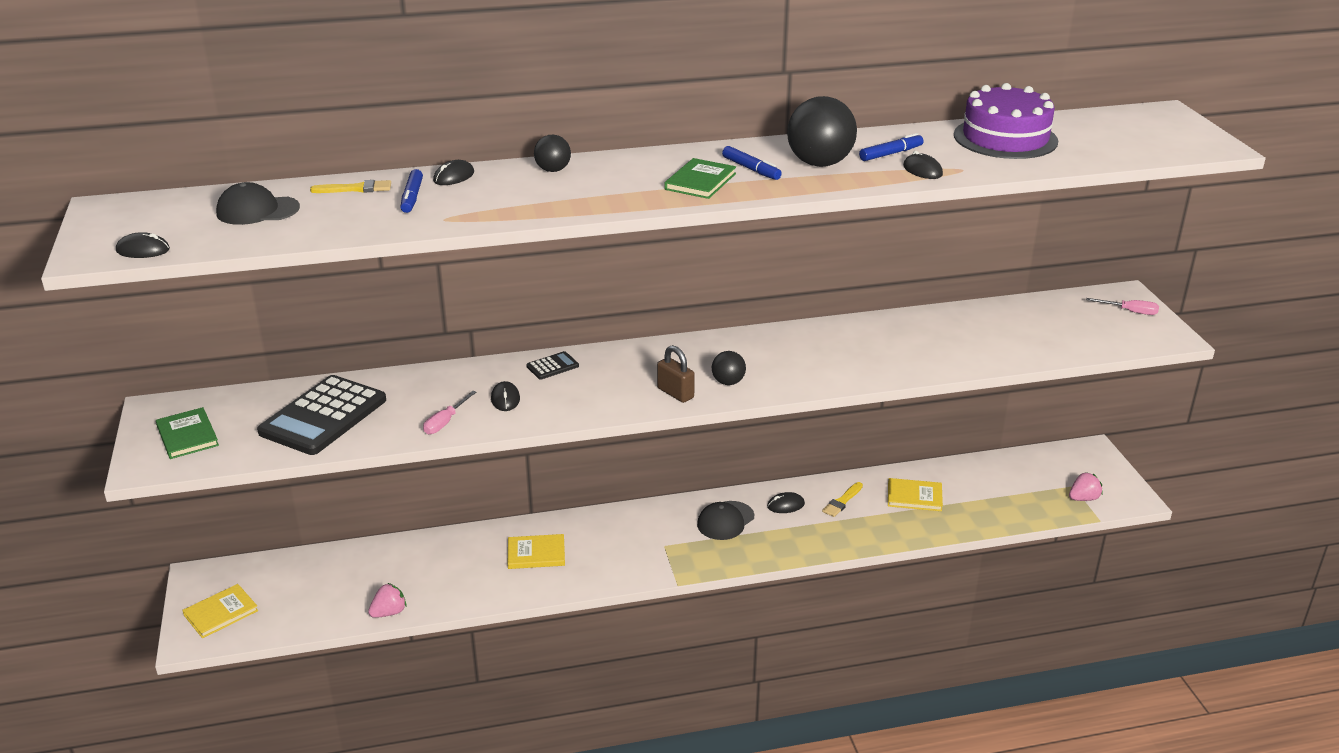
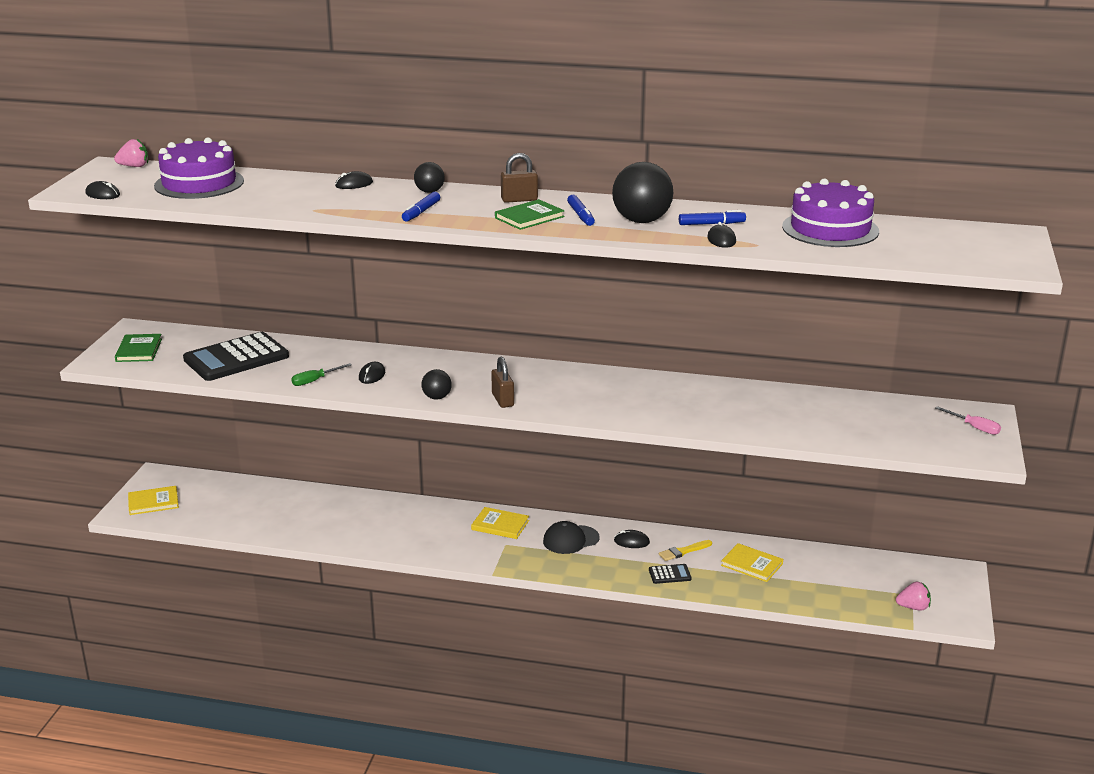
camera: 25 degrees right, 5 degrees down
(257, 210) = (199, 183): black cap -> purple cake
(355, 189) = (278, 181): yellow brush -> none
(389, 612) = (264, 534): pink strawberry -> pink strawberry (134, 166)
(412, 197) = (309, 192): blue marker -> blue marker (421, 212)
(445, 422) = (315, 381): pink screwdriver -> green screwdriver
(536, 554) = (402, 523): yellow book -> yellow book (500, 525)
(552, 366) = (428, 361): black calculator -> black calculator (669, 574)
(663, 162) = (519, 200): none -> brown padlock
(728, 382) = (552, 402): black ball -> black ball (437, 397)

